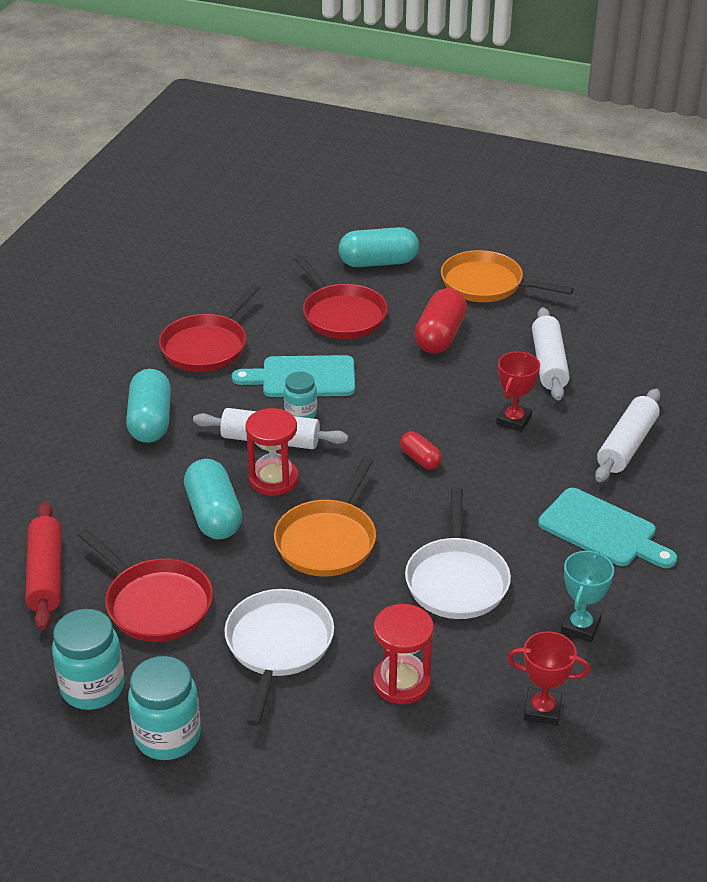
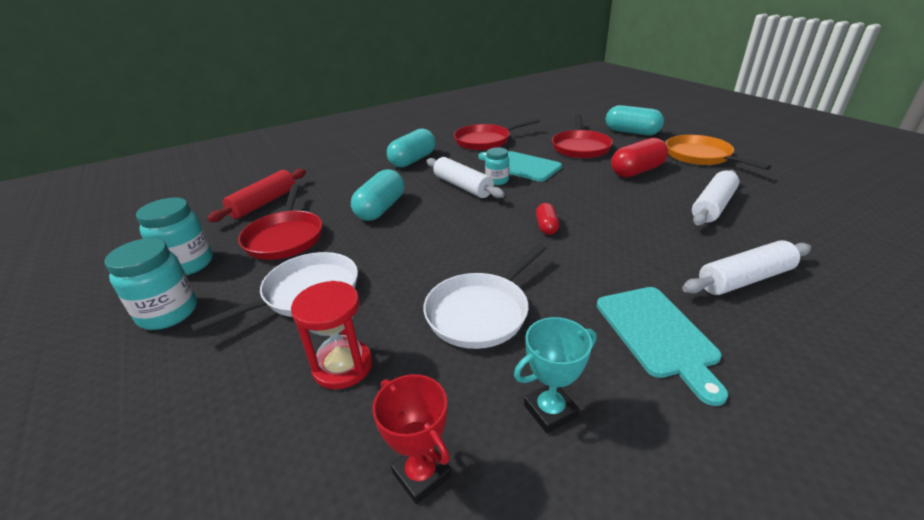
camera: 40 degrees right, 5 degrees down
(273, 479) = (438, 204): red hourglass -> none
(328, 540) = (425, 247): orange pan -> none
(514, 420) = (647, 229): red trophy -> none

